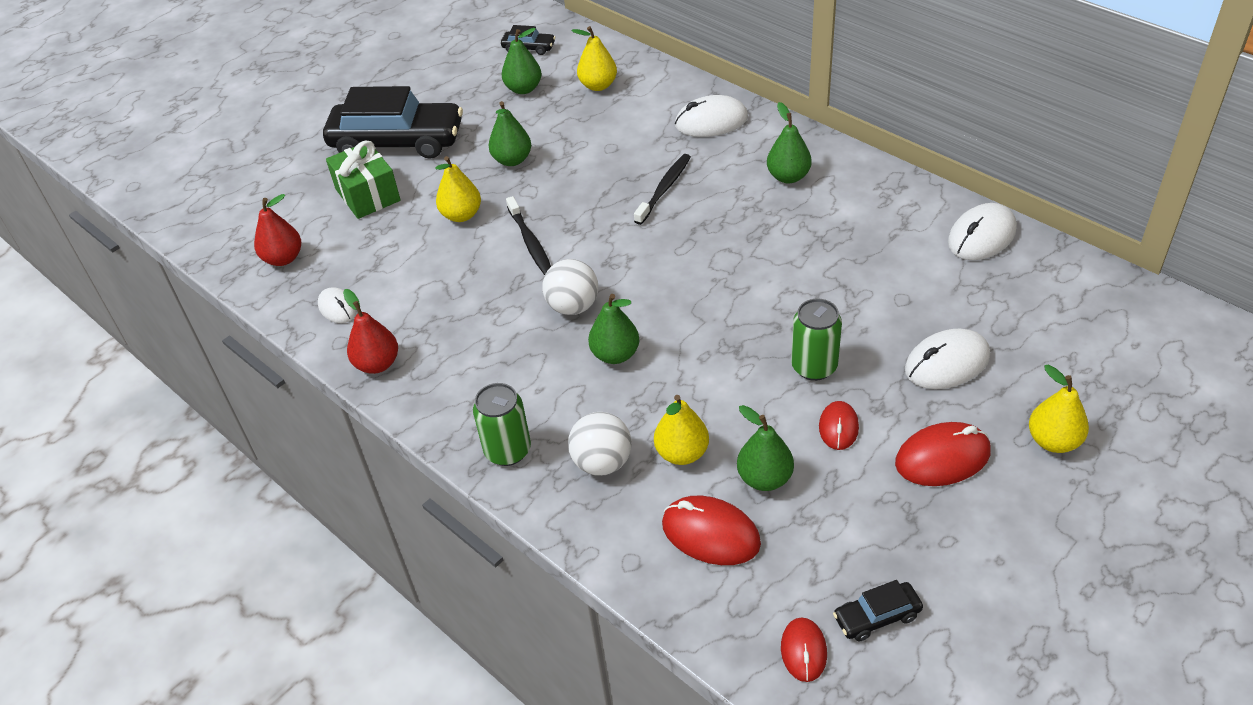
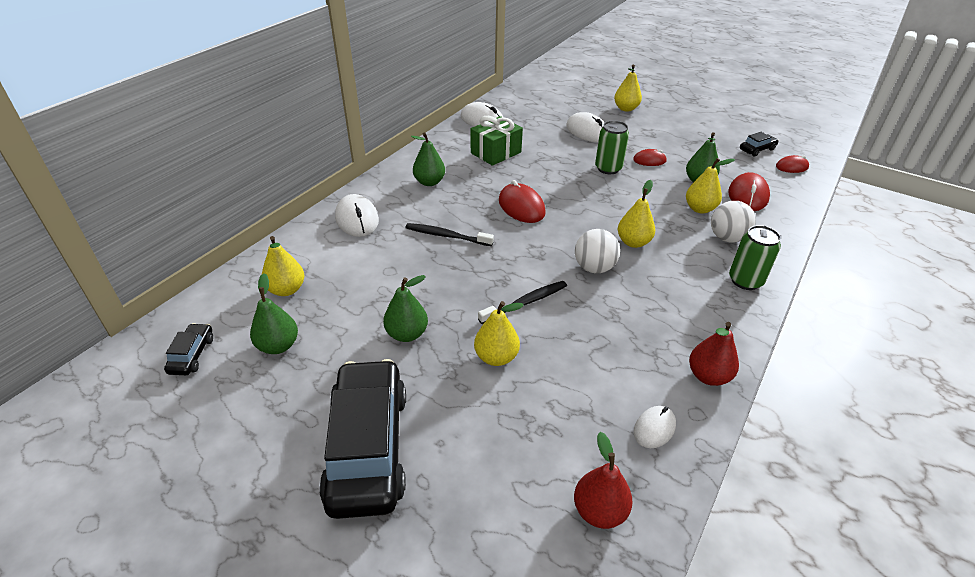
camera: 105 degrees left, 5 degrees down
(368, 195) = (472, 451): green gift -> green gift (496, 152)
(615, 354) = (633, 242): green pear -> yellow pear
(876, 616) = (757, 149): black car -> black car turned 90 degrees counterclockwise
(942, 458) = (652, 133): red mouse -> red mouse (521, 207)

